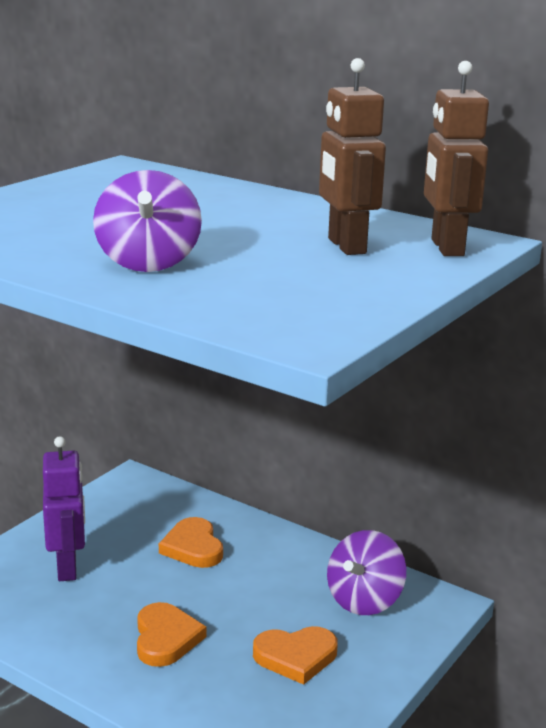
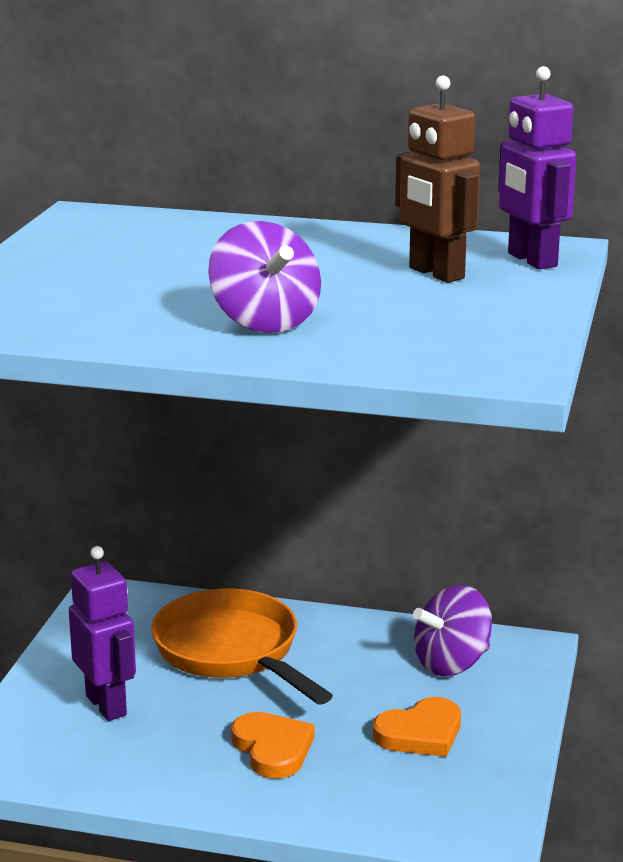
camera: 20 degrees left, 0 degrees up
(193, 547) = (232, 652): orange heart -> orange pan
(364, 600) = (452, 663): purple spinning top -> purple spinning top turned 45 degrees clockwise
(446, 248) = (531, 260): brown robot -> purple robot

